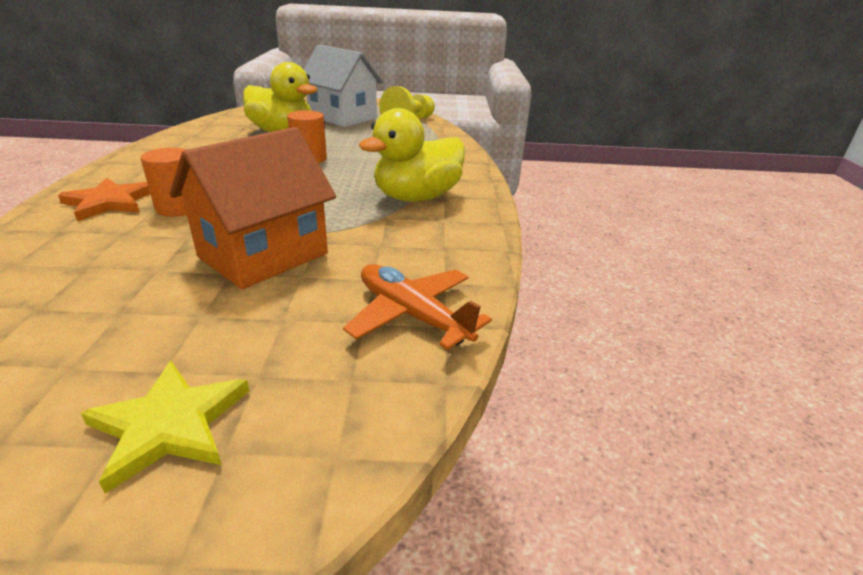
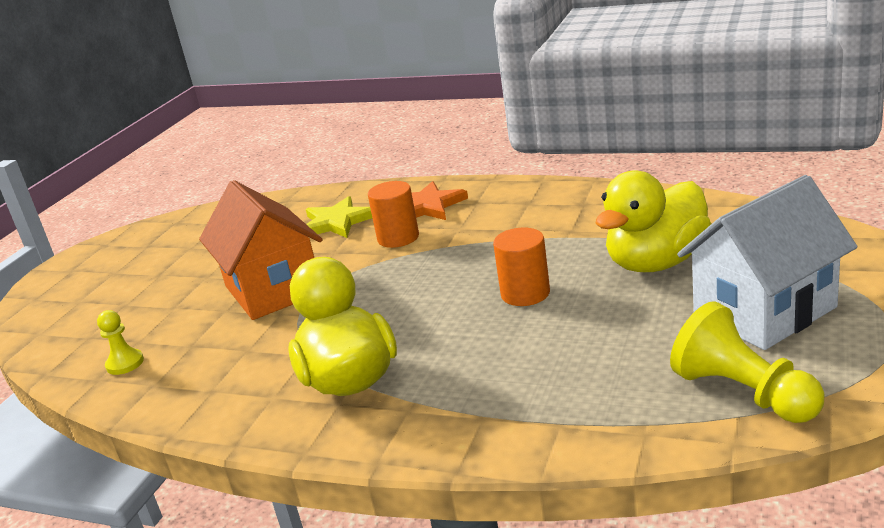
camera: 115 degrees right, 5 degrees down
(170, 425) = (113, 284): yellow star -> yellow star (337, 222)
(412, 315) = (125, 363): orange plane -> yellow pawn

